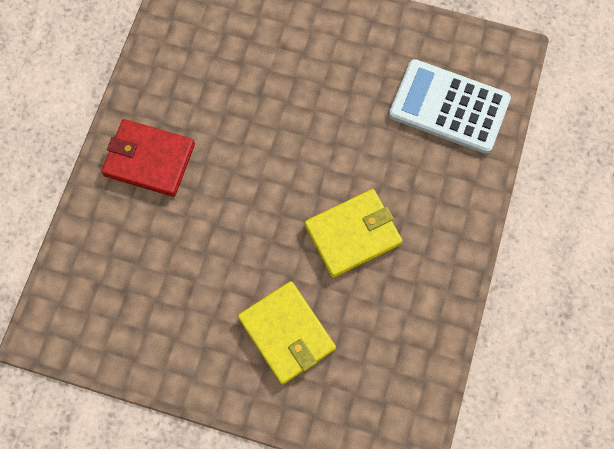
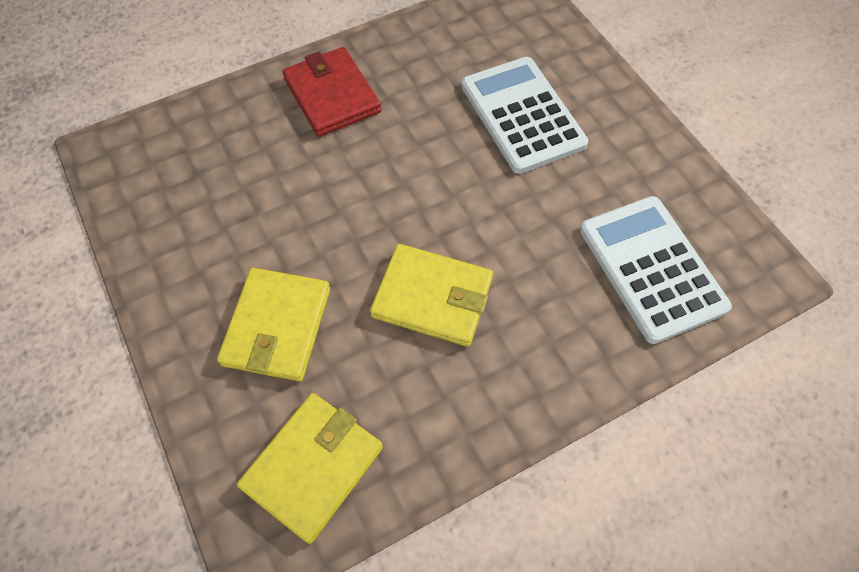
camera: 45 degrees right, 10 degrees down
(283, 68) = (522, 115): none -> white calculator
(390, 384) = (313, 467): none -> yellow wallet

